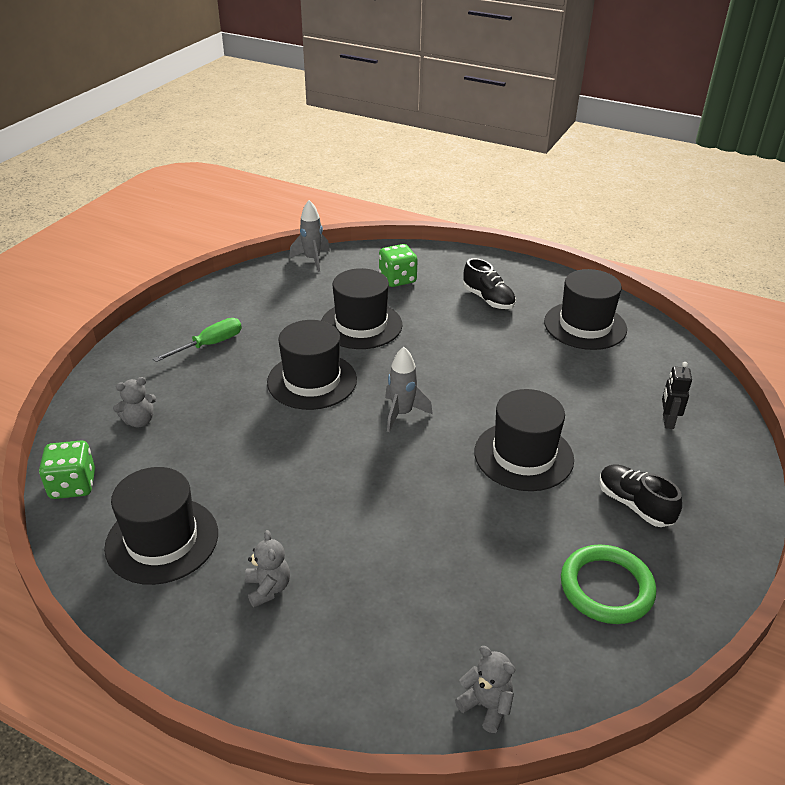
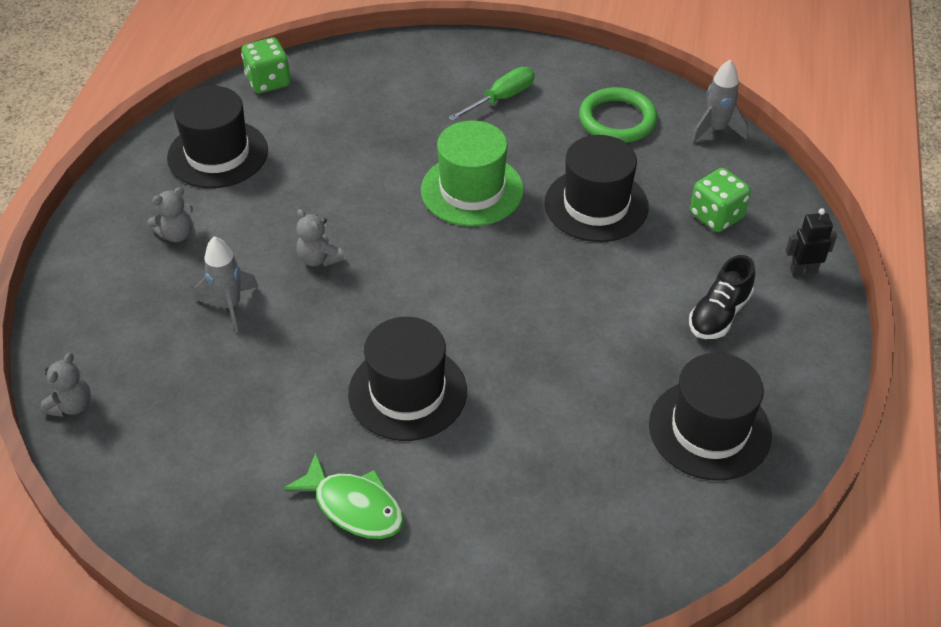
camera: 75 degrees right, 10 degrees up
(139, 421) = (363, 91): grey teddy bear -> grey teddy bear (319, 259)
(210, 345) = (501, 98): green screwdriver -> green screwdriver turned 75 degrees counterclockwise
(312, 381) = (472, 190): black hat -> green hat
(402, 414) = (443, 274): grey rocket -> grey rocket (230, 306)
(606, 587) = (222, 486): green ring -> green ring (617, 120)
(634, 505) = (354, 506): black shoe -> green fish
(667, 421) = (524, 538): black robot -> black robot (803, 270)

